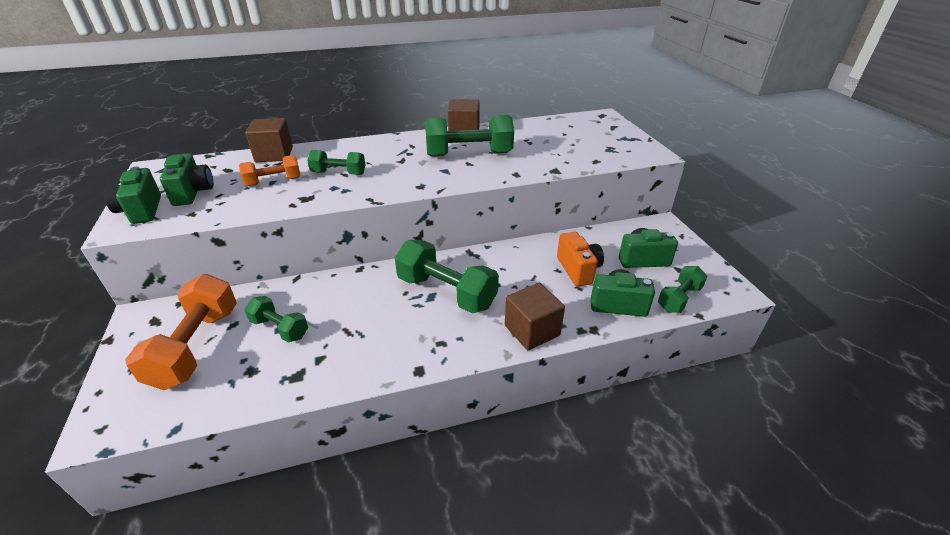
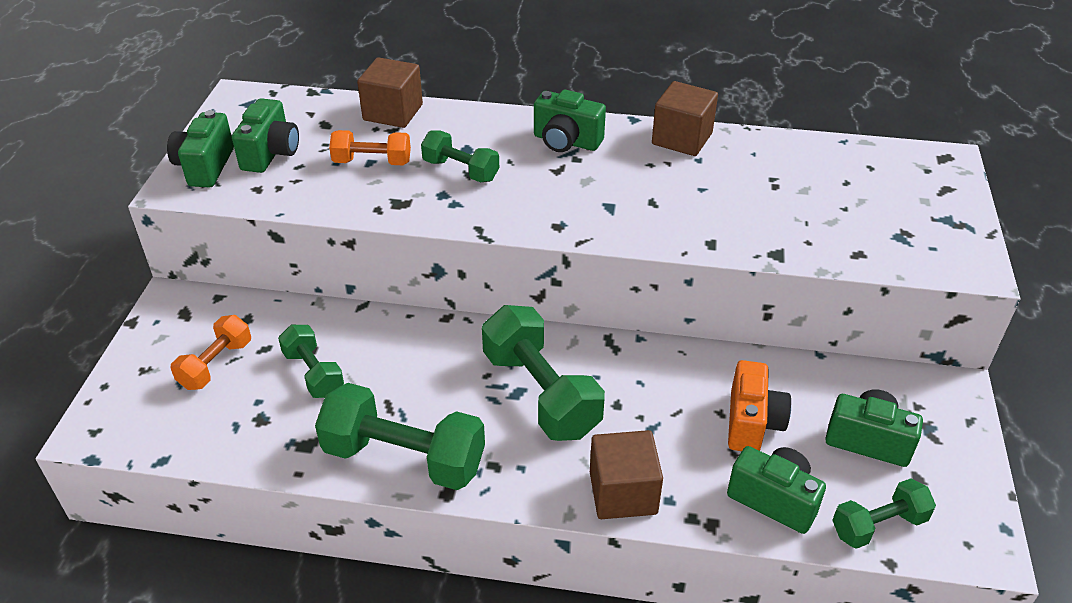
camera: 25 degrees right, 5 degrees up
(196, 346) = (216, 364): orange dumbbell -> orange dumbbell, size x0.57
(397, 147) = (566, 141): none -> green camera
(469, 154) = (663, 185): green dumbbell -> green dumbbell (404, 457)

